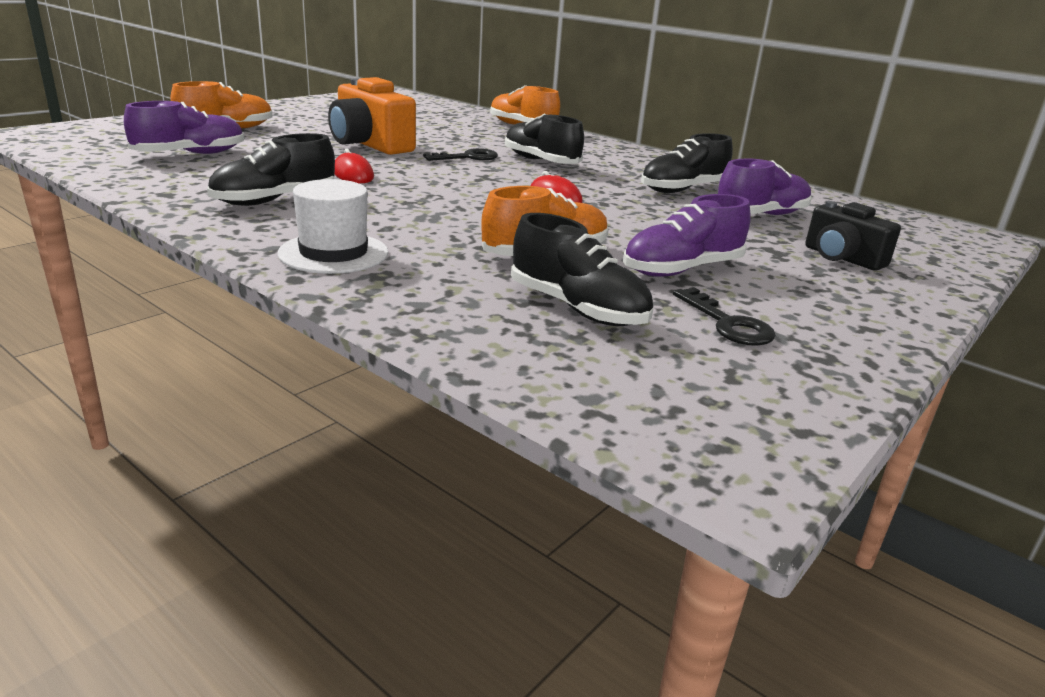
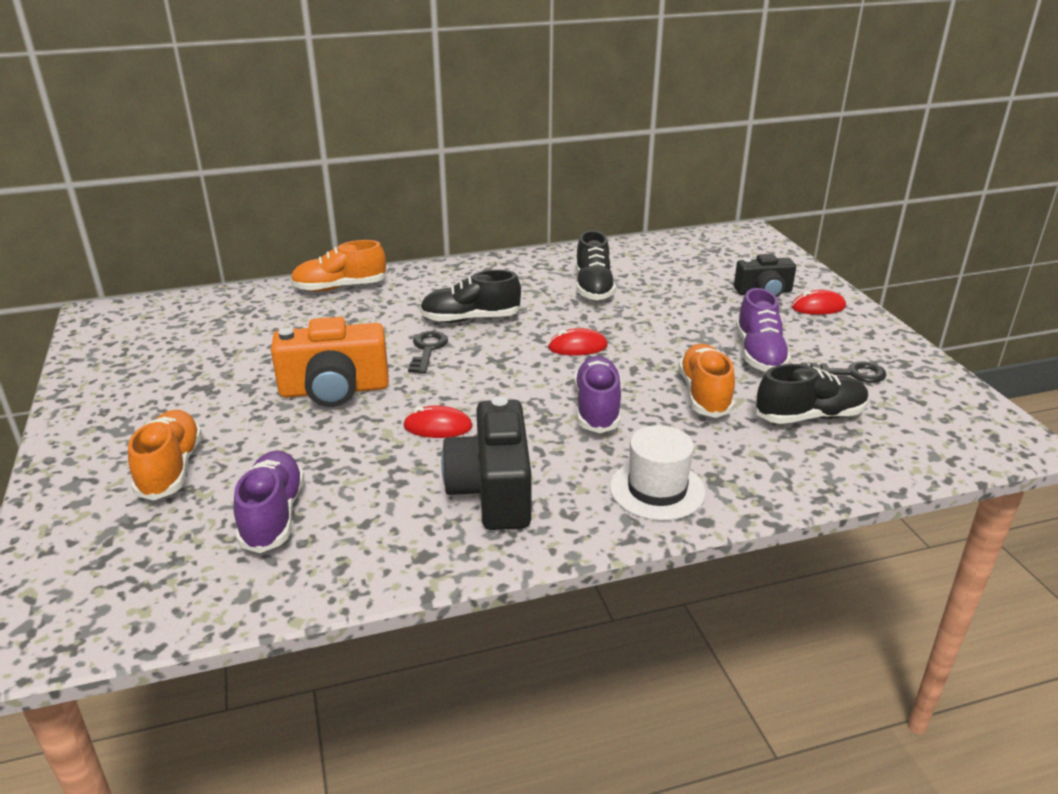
camera: 55 degrees left, 5 degrees up
(274, 200) = (493, 491): black shoe -> black camera
(761, 215) = (669, 283): purple shoe -> purple shoe (597, 408)
(870, 290) = (818, 307): none -> red mouse

